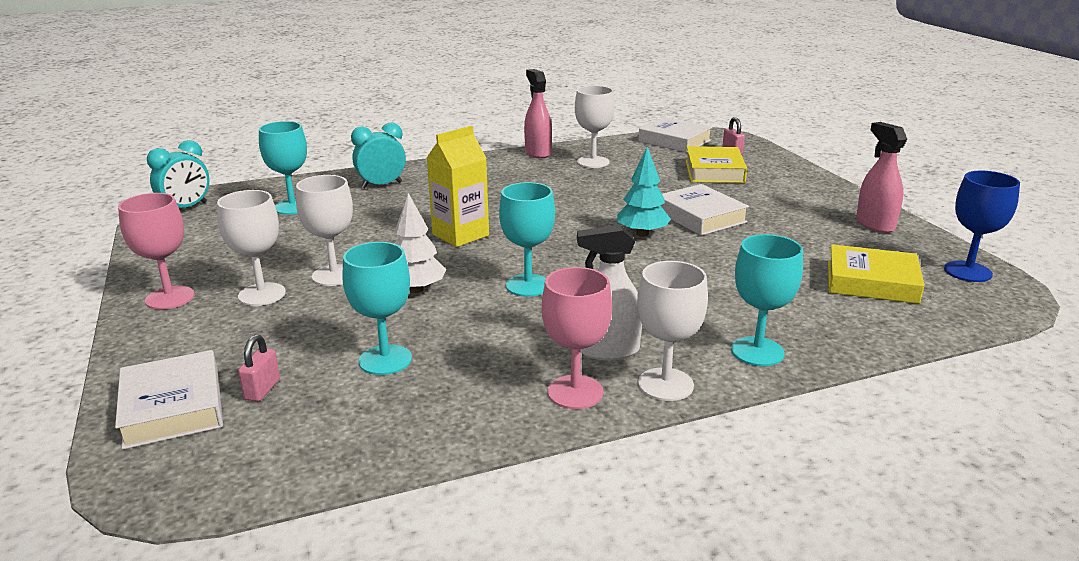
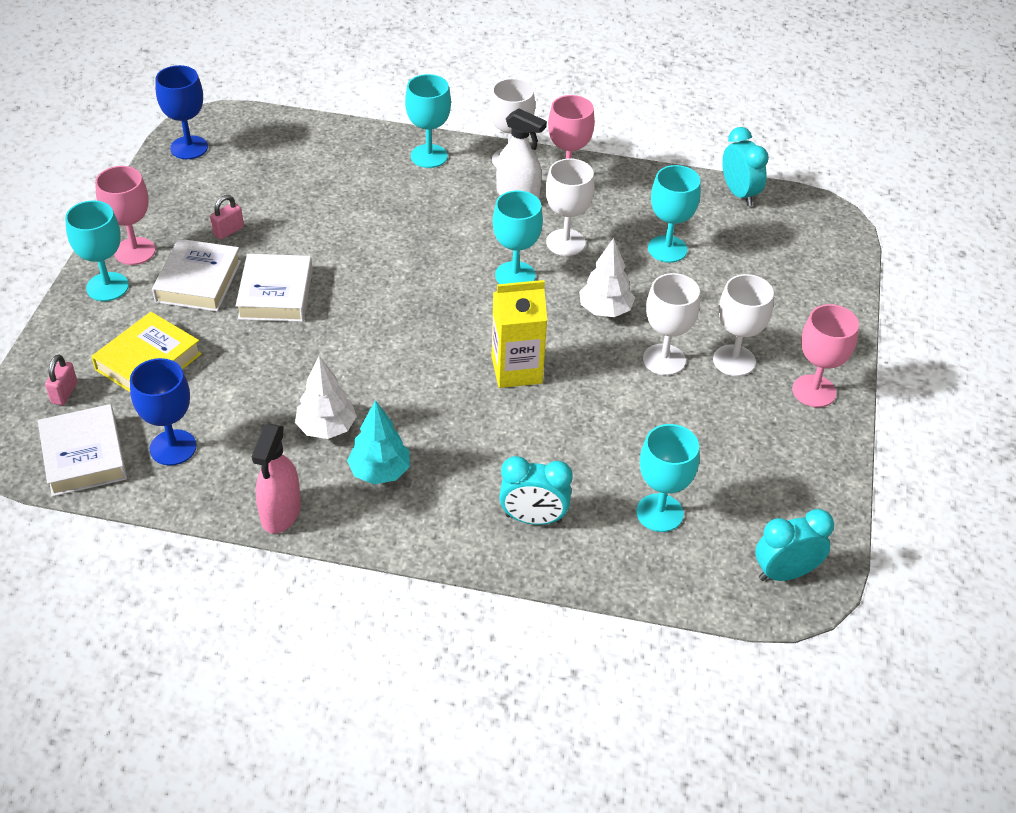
camera: 150 degrees left, 20 degrees up
(173, 407) = (817, 268): white book -> white book (198, 281)
(262, 389) = (757, 258): pink padlock -> pink padlock (228, 231)
(318, 466) = (739, 194): none -> turquoise clock
(559, 180) = (326, 428): none -> white tree
(593, 162) = (245, 451): white goblet -> white goblet (565, 242)
(635, 153) = (173, 447): none -> blue goblet
(642, 234) = (356, 295): turquoise tree -> turquoise tree (380, 472)
(812, 187) = (107, 287): none -> turquoise goblet
(839, 205) = (135, 251): none -> pink goblet
(871, 282) = (269, 169): yellow book -> none
(875, 224) = (154, 216): pink spray bottle -> none

